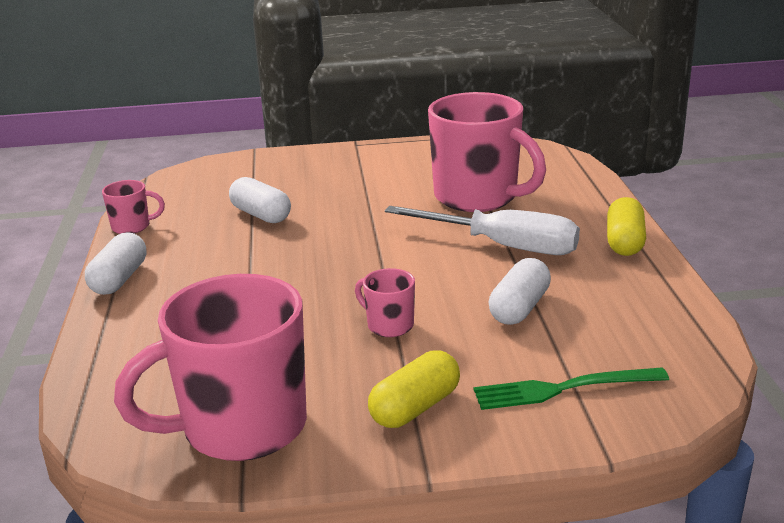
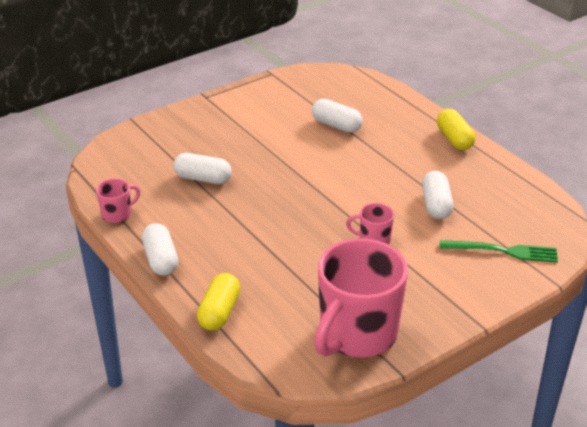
camera: 30 degrees left, 10 degrees up
(415, 407) = (439, 288): yellow capsule -> yellow capsule (219, 312)
(478, 197) = (336, 125): pink mug -> white capsule
(503, 246) = (386, 161): white screwdriver -> none
(563, 389) = (503, 251): green fork -> green fork turned 135 degrees counterclockwise

